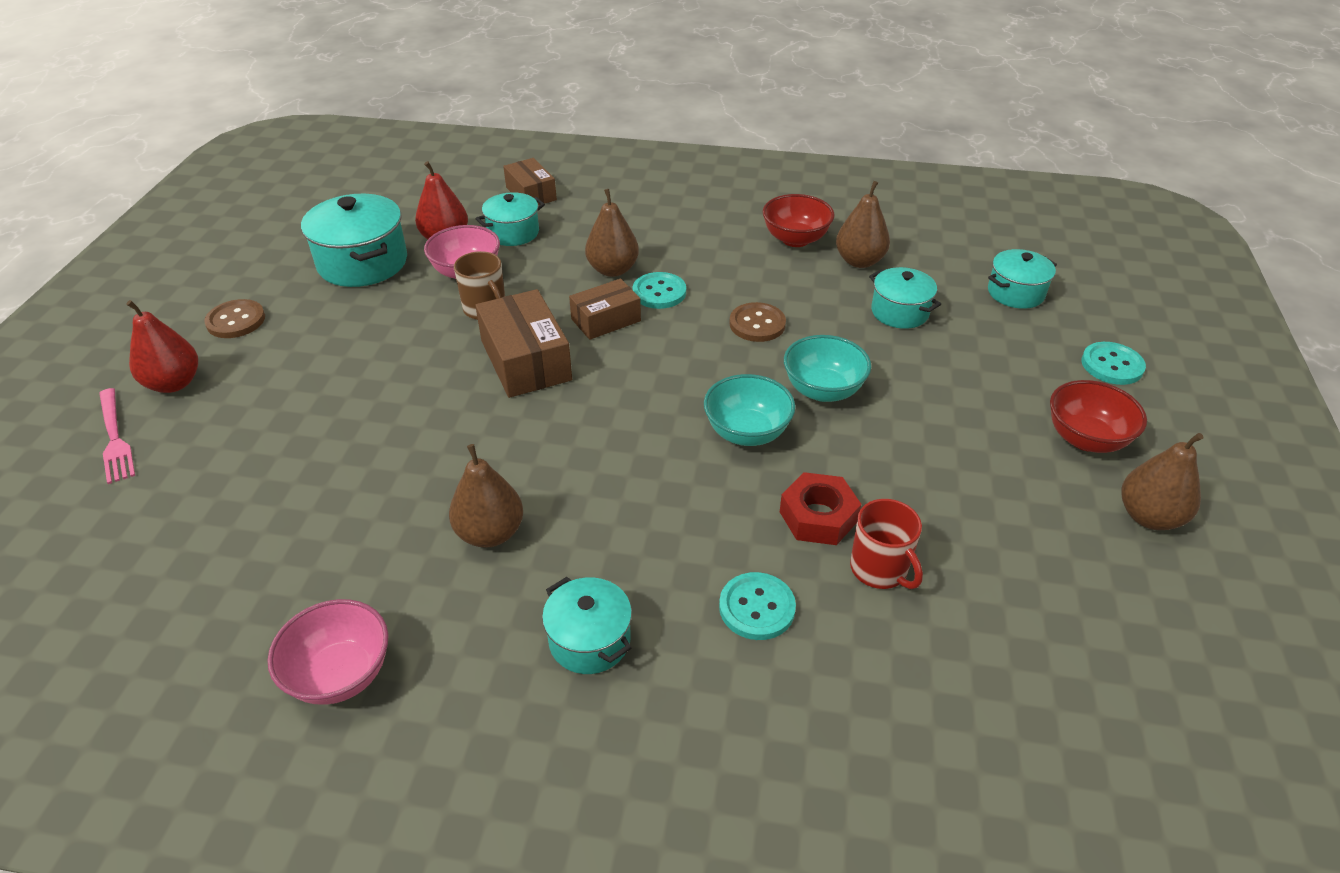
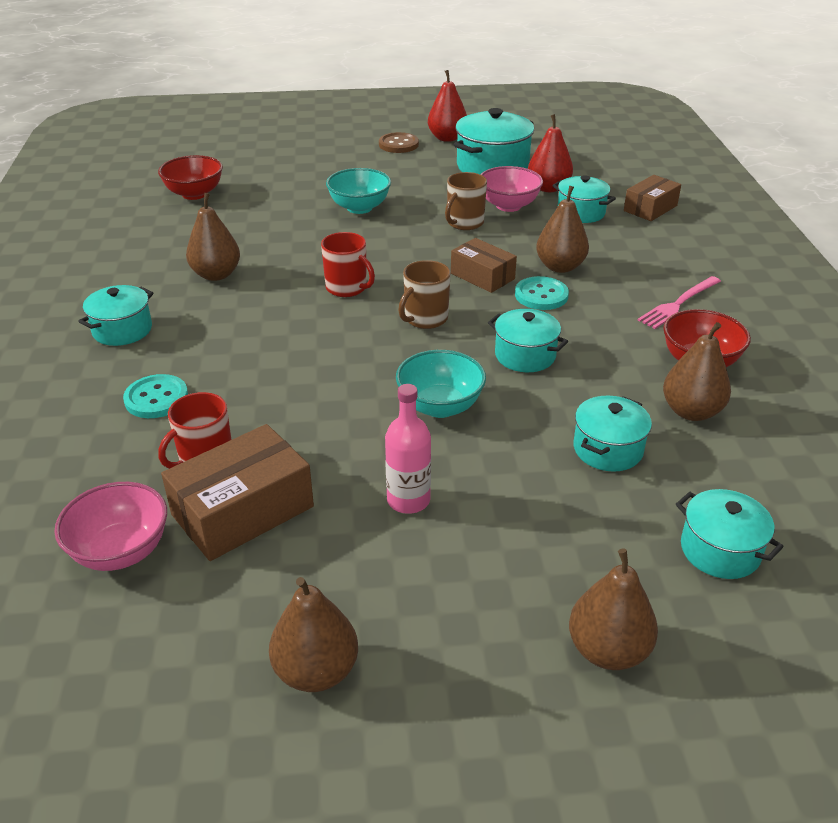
camera: 75 degrees right, 5 degrees down
(115, 438) = (272, 143): pink fork -> pink fork (678, 304)
(174, 383) = (327, 144): red pear -> red pear (447, 138)
(340, 674) = (95, 252): pink bowl -> pink bowl (121, 551)
(526, 360) = (408, 251): brown box -> brown box (243, 510)
(582, 419) = (347, 288): none -> red mug
(670, 373) = (425, 319): none -> brown mug
(747, 432) = (360, 369): turquoise bowl -> turquoise bowl (359, 208)
(757, 324) = (525, 355): brown button -> turquoise pot
(818, 516) = (263, 420): red nut -> none
(952, 433) = (408, 500): none -> pink bottle
(1085, 439) = (439, 615): red bowl -> red bowl (194, 194)
(1112, 365) = (608, 650): turquoise button -> brown pear

